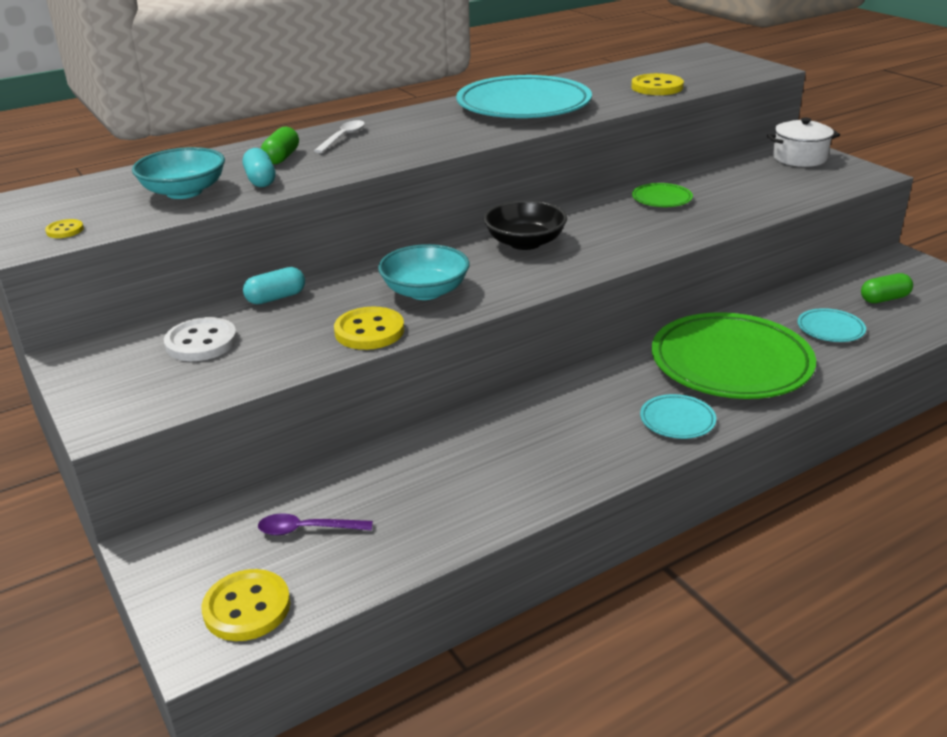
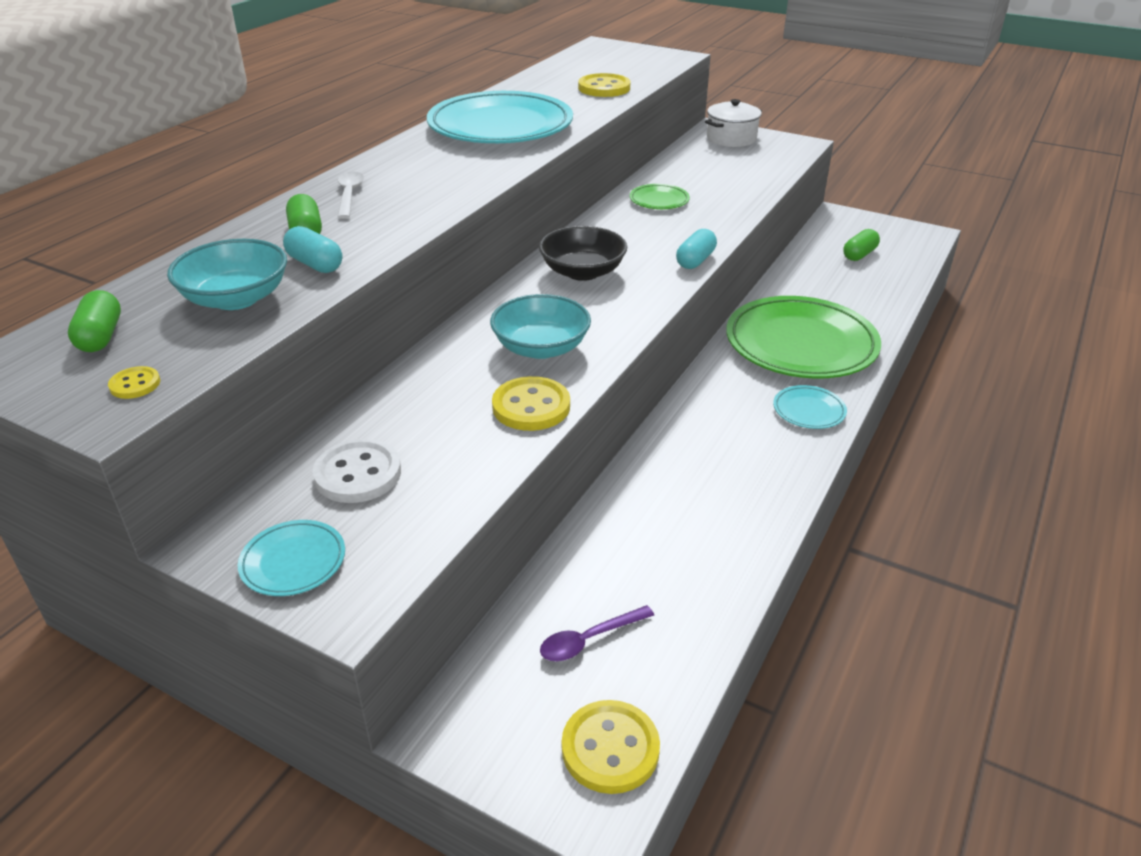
camera: 30 degrees left, 5 degrees up
(80, 198) = (101, 336): none -> green capsule
(276, 298) = (388, 397): turquoise capsule -> turquoise capsule (695, 260)
(830, 329) = (845, 292): turquoise plate -> turquoise plate (293, 562)

